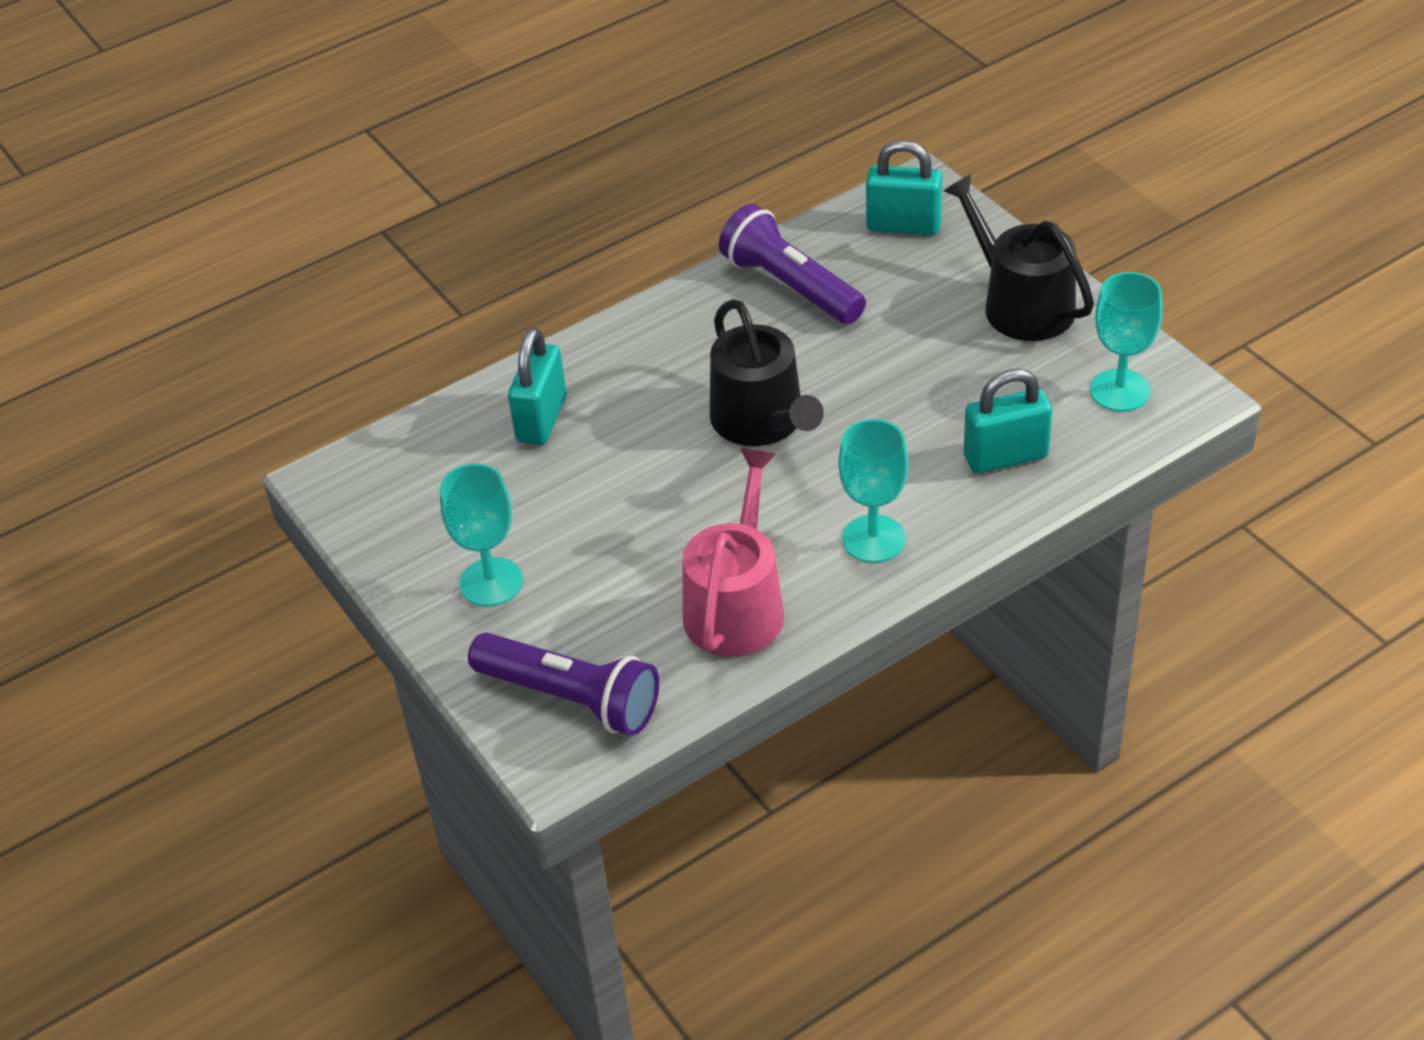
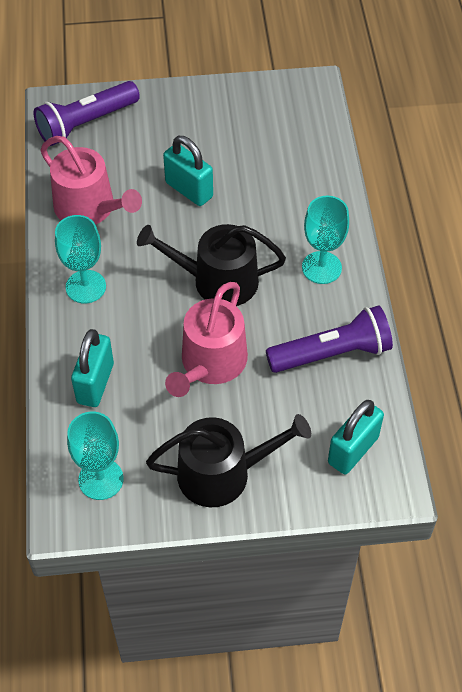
camera: 115 degrees right, 10 degrees up
(491, 582) = (186, 121): turquoise goblet -> turquoise goblet (321, 267)
(541, 419) = (295, 184): turquoise padlock -> turquoise padlock (189, 190)
(890, 374) = (210, 363): none -> pink watering can

